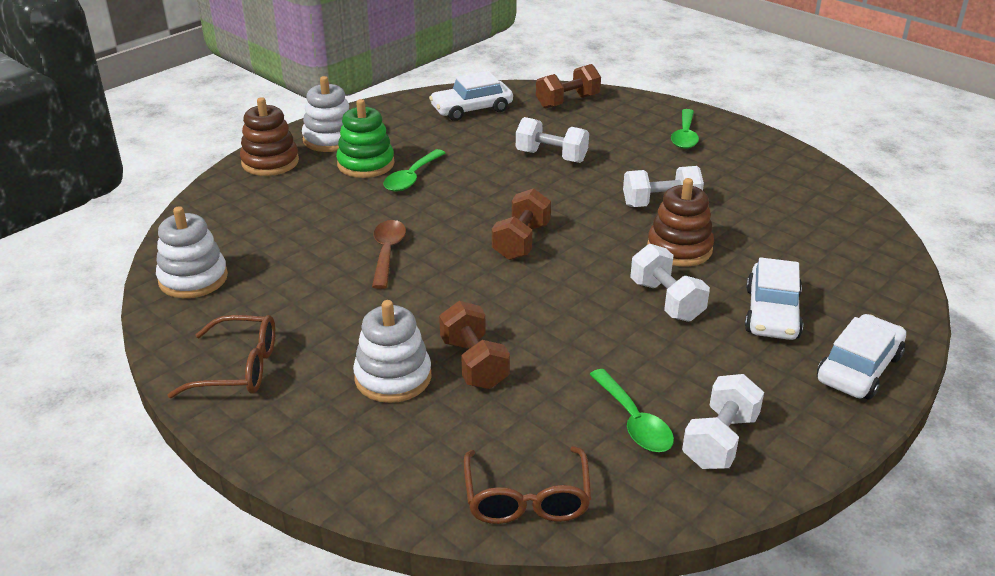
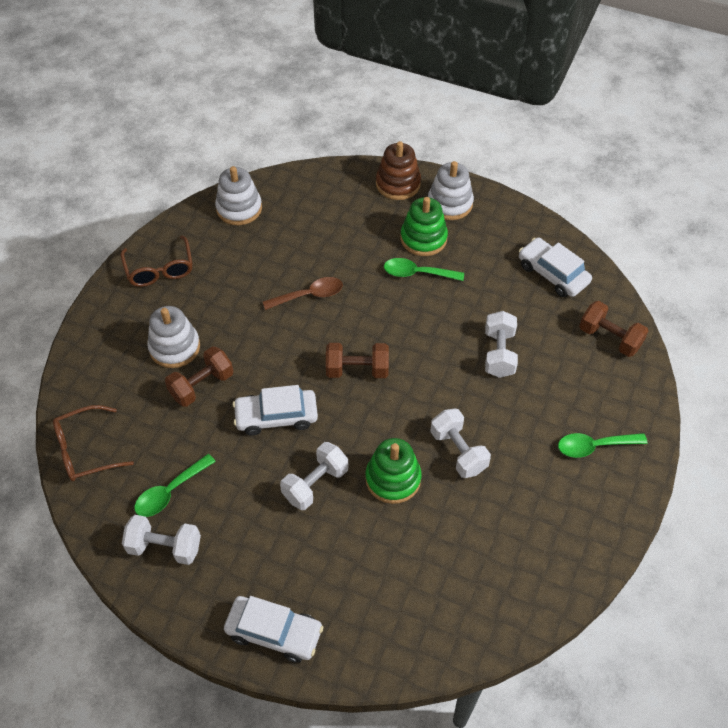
camera: 70 degrees right, 20 degrees up
(679, 248) = (393, 479): brown stacking toy -> green stacking toy
(772, 313) = (326, 561): white car -> white car (276, 417)

